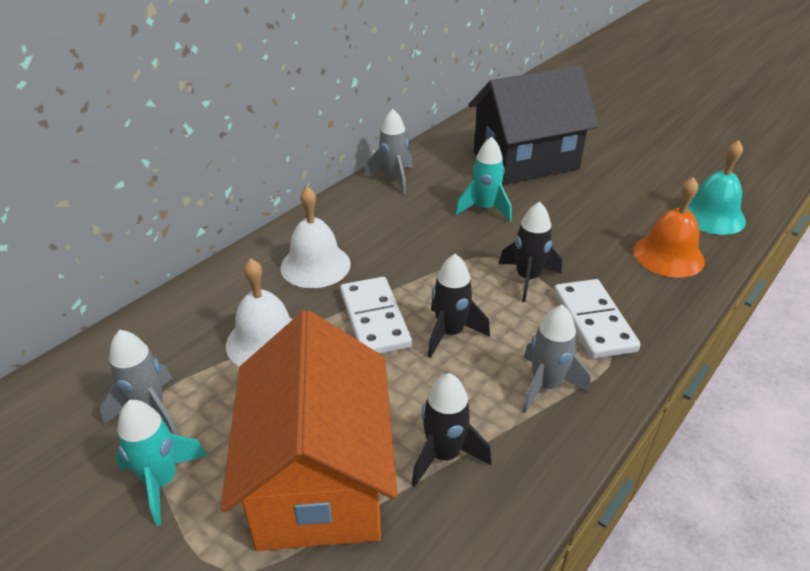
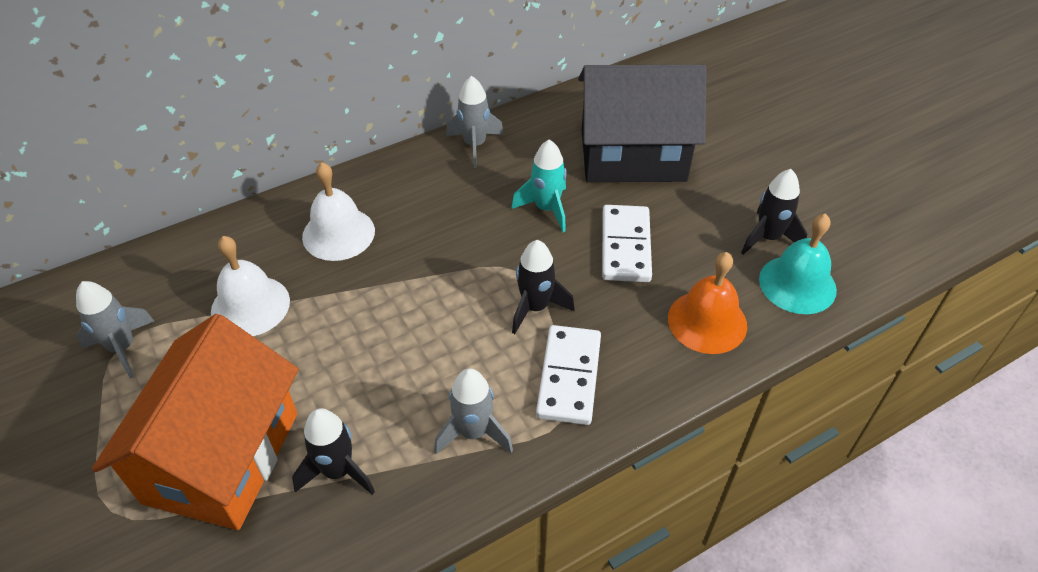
camera: 20 degrees right, 10 degrees up
(162, 481) = (101, 417): turquoise rocket -> none
(375, 319) = (359, 311): white domino -> white domino (626, 246)
(450, 333) = (419, 348): black rocket -> black rocket (768, 238)

